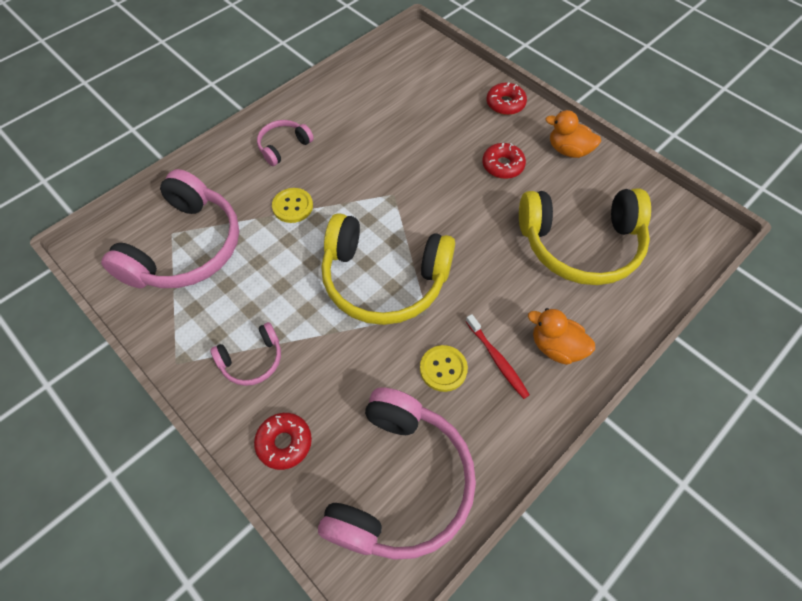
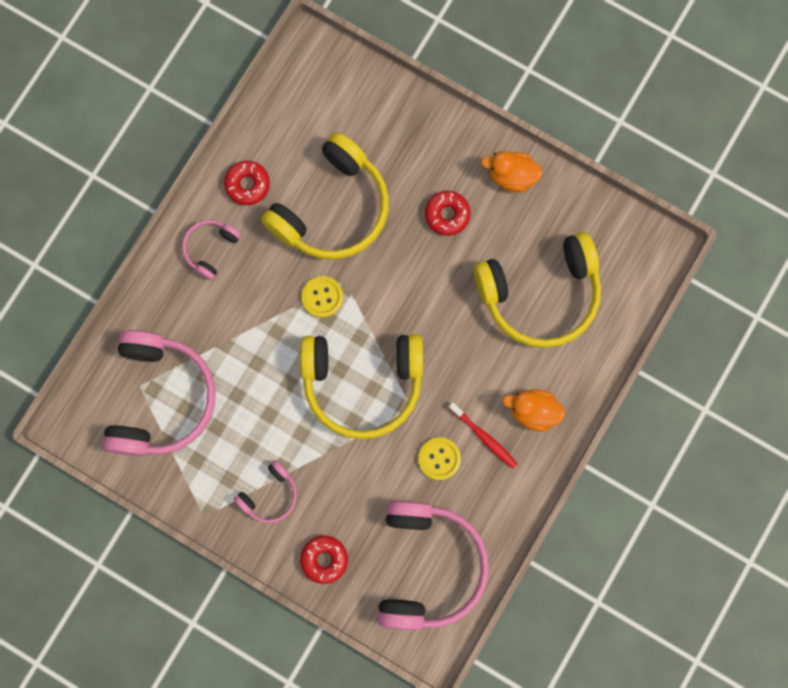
camera: 15 degrees left, 20 degrees up
(293, 206) = (247, 323): yellow button -> yellow button (322, 297)
(400, 141) = (332, 209): none -> yellow headphones
(505, 104) = (433, 125): red donut -> red donut (247, 185)

